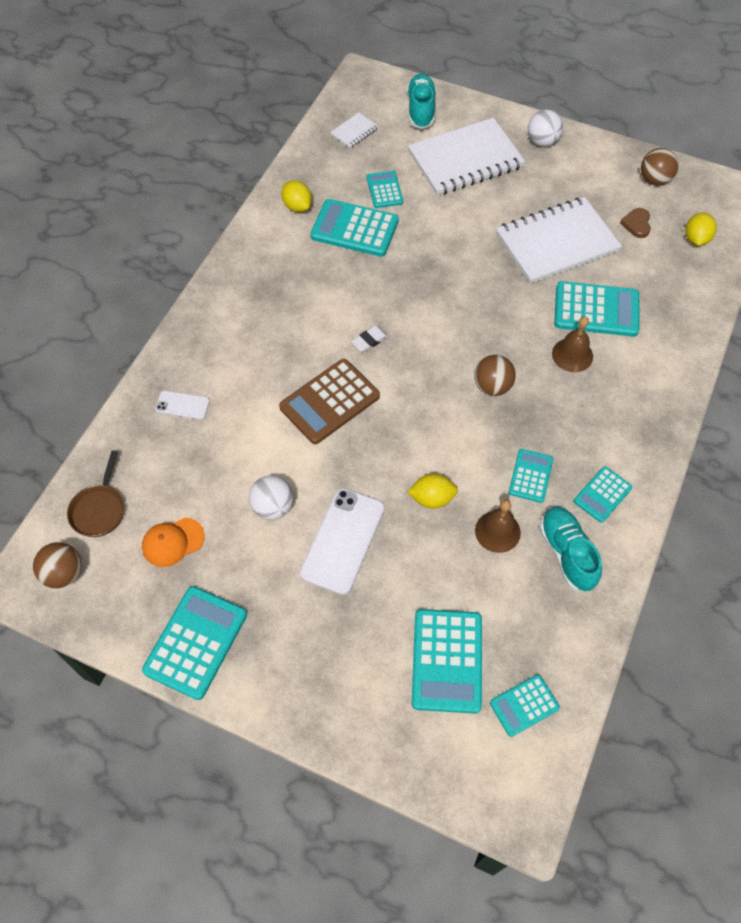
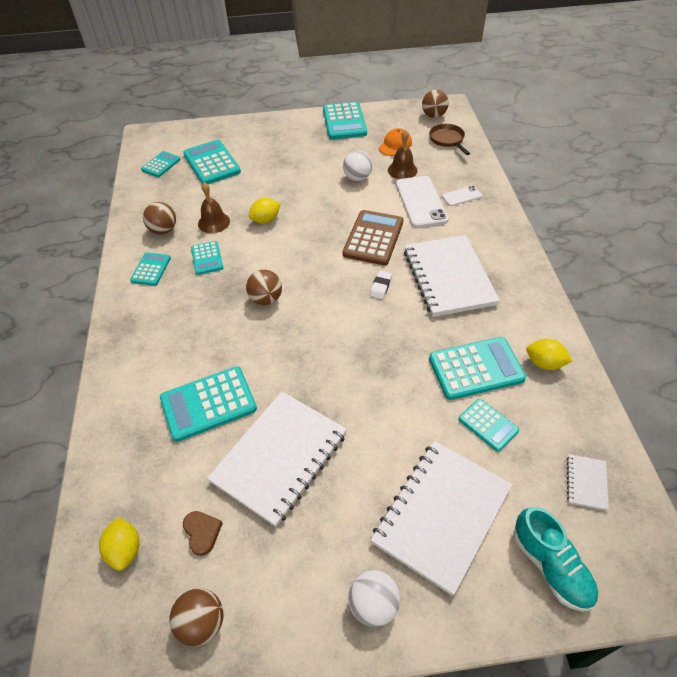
camera: 150 degrees right, 10 degrees down
(297, 316) = (448, 277): none -> white notebook
(342, 540) = (304, 181): white phone -> white phone (421, 202)
(567, 553) = (163, 230): turquoise shoe -> brown ball
(572, 355) = (213, 353): brown bell -> brown bell (402, 170)

